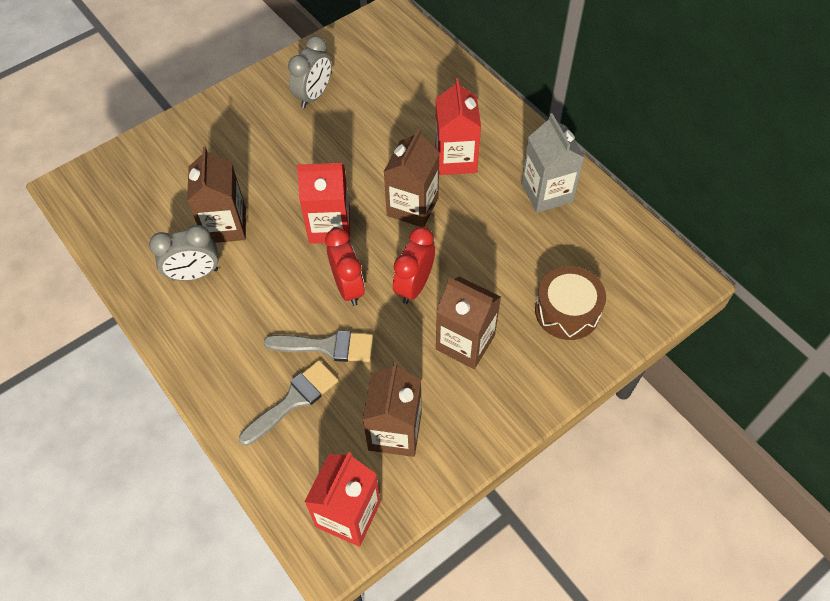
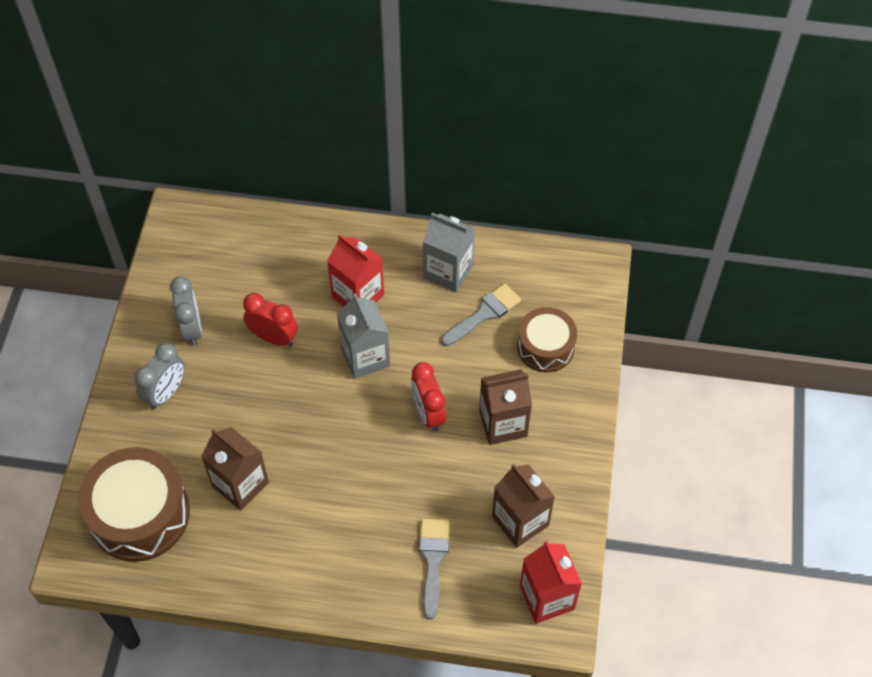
camera: 45 degrees left, 0 degrees up
(141, 191) = (140, 514): none -> brown drum
(195, 274) = (260, 538): grey clock -> grey clock (166, 393)
(327, 346) = (415, 505): grey brush -> grey brush (484, 314)
(329, 226) = (321, 420): red carton -> none
(348, 287) = (384, 453): red clock -> red clock (273, 338)
(412, 207) = (365, 357): brown carton -> grey carton

